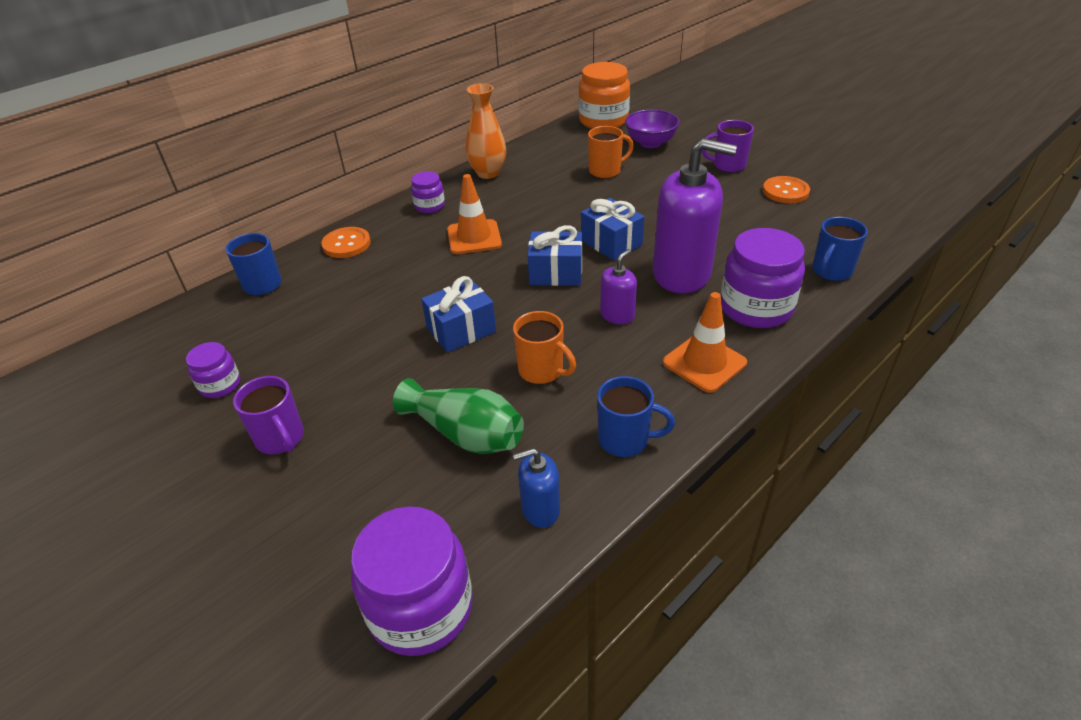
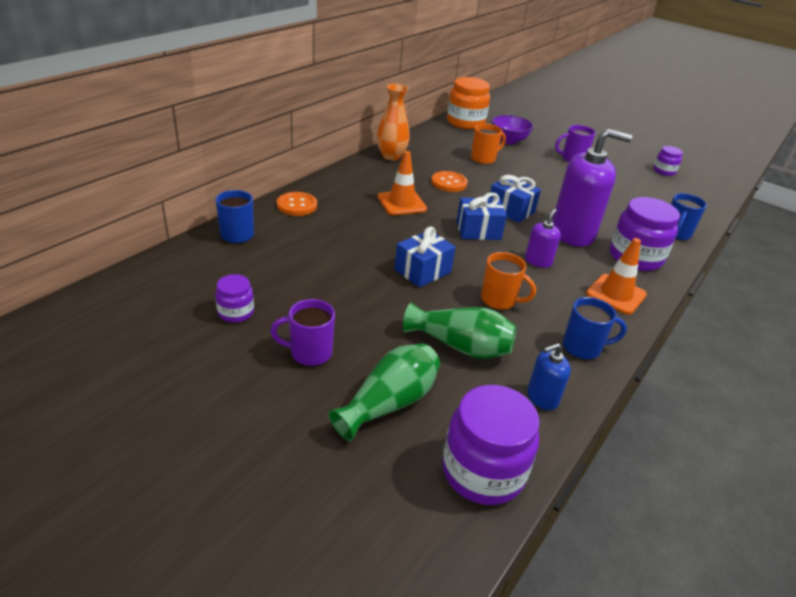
camera: 15 degrees left, 5 degrees down
(281, 439) = (309, 353): purple mug -> purple mug turned 135 degrees clockwise
(345, 509) = (389, 403): none -> green vase
(429, 206) = (354, 179): purple jar -> purple jar (664, 171)
(785, 191) = (621, 179): orange button -> orange button (449, 183)

